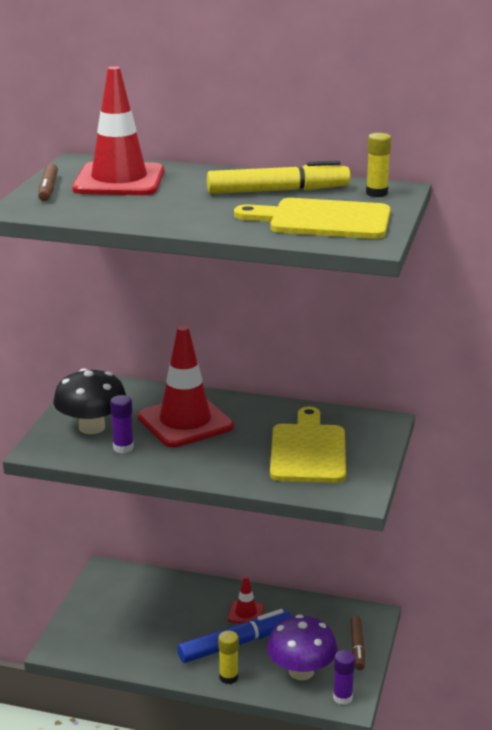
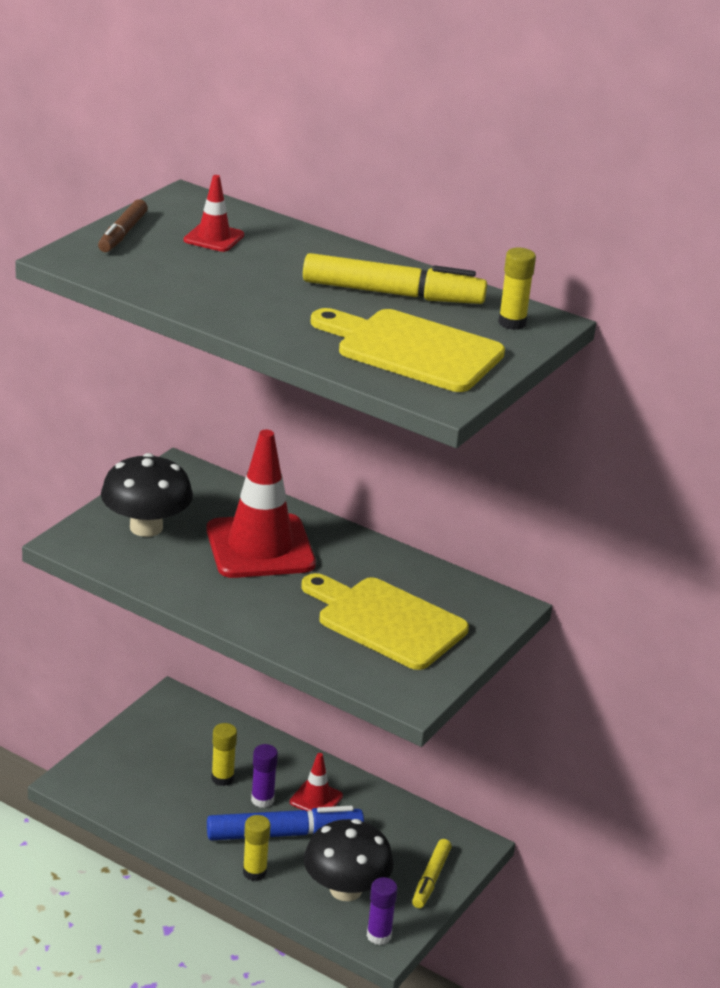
camera: 15 degrees right, 5 degrees up
(119, 180) = (214, 238): red traffic cone -> red traffic cone, size x0.47
(123, 448) = (168, 563): purple glue stick -> purple glue stick (262, 800)
(170, 616) = (222, 778): none -> yellow glue stick
(301, 671) = (345, 889): purple mushroom -> black mushroom
(308, 450) = (386, 621): yellow cutting board -> yellow cutting board turned 75 degrees counterclockwise
(357, 647) = (431, 879): brown marker -> yellow marker

